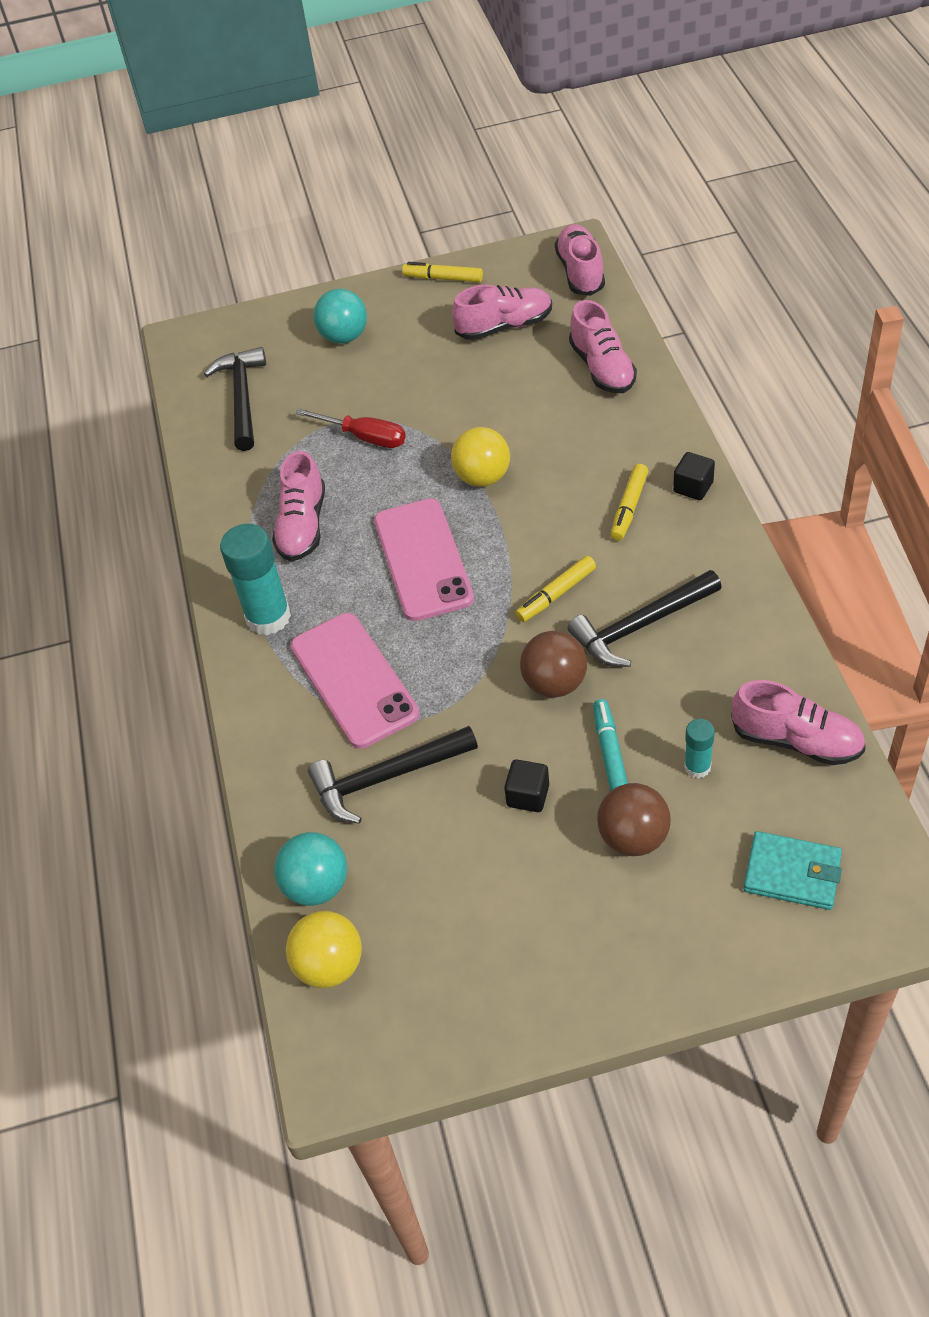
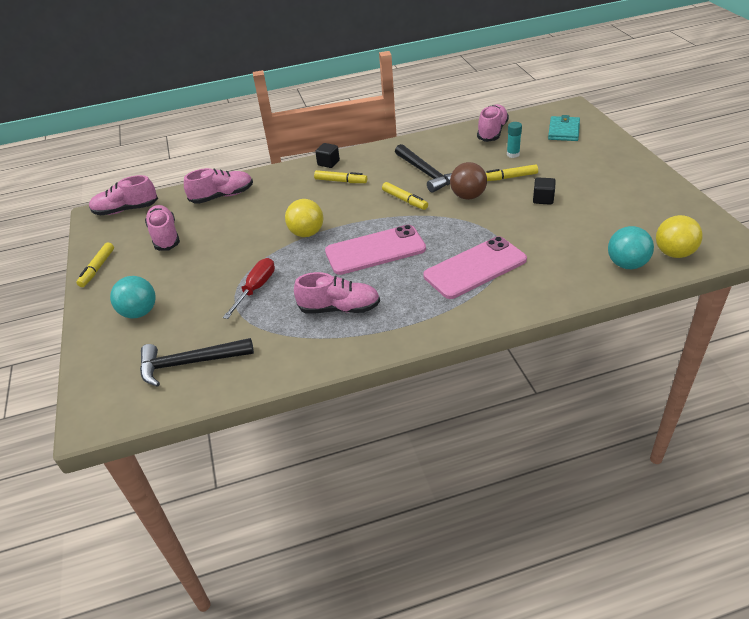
camera: 95 degrees left, 10 degrees down
(268, 617) = (425, 313): turquoise glue stick -> none
(386, 778) = (545, 247): black hammer -> none
(610, 752) = (509, 177): turquoise marker -> yellow marker
(633, 837) = (558, 168): brown ball -> none

